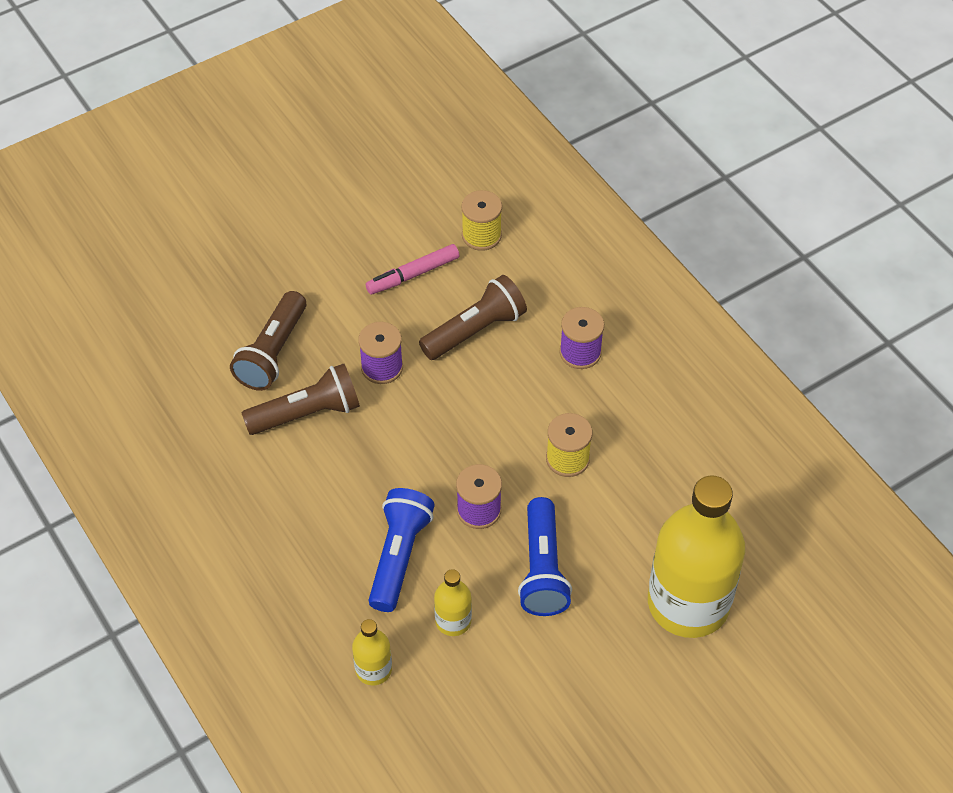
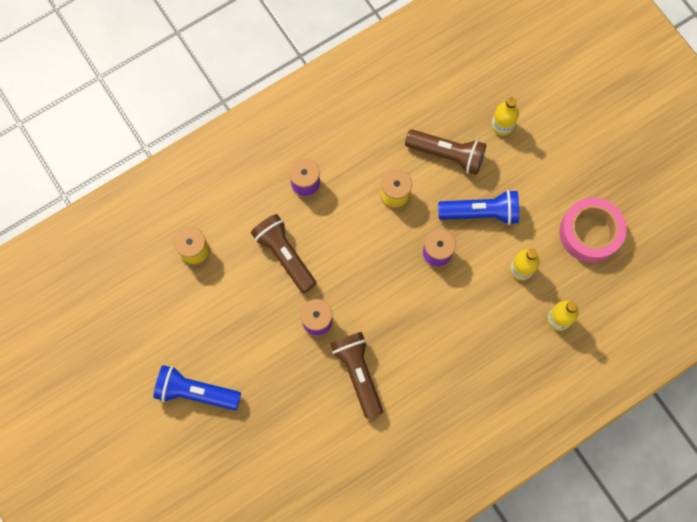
camera: 90 degrees left, 20 degrees up
(273, 353) = (303, 402): brown flashlight -> brown flashlight (447, 154)
(399, 556) = (474, 305): blue flashlight -> blue flashlight (196, 392)
(413, 275) = (231, 301): pink marker -> none
(513, 723) = (590, 233): none -> pink tape
(688, 603) = (502, 125): yellow bottle -> yellow bottle, size x0.43

